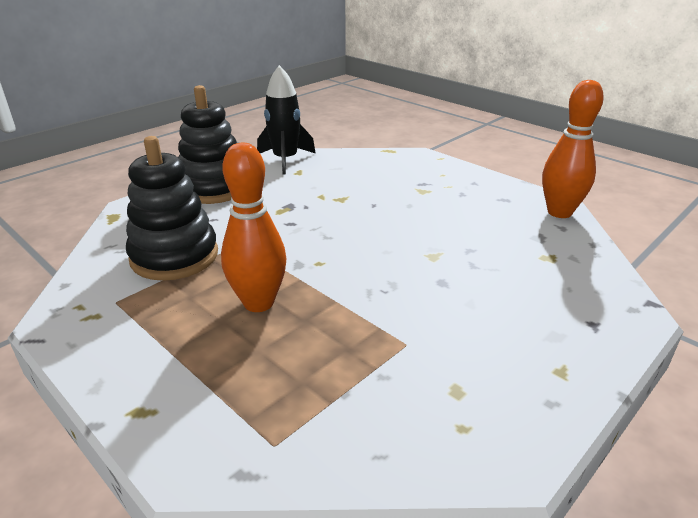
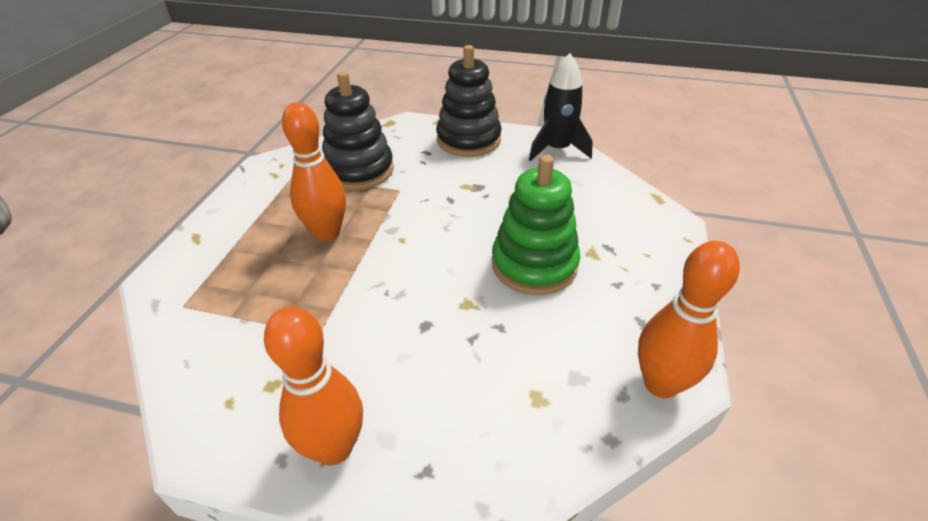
camera: 60 degrees right, 10 degrees up
(414, 214) = (534, 264): none -> green stacking toy
(552, 366) = (334, 447): none -> orange bowling pin

